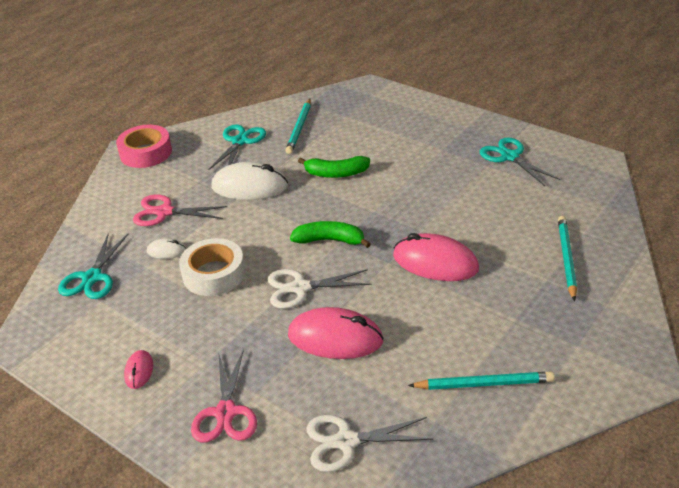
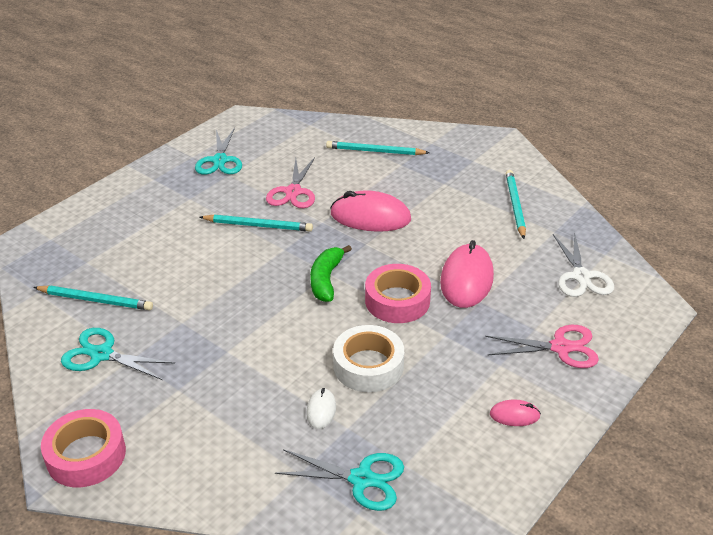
camera: 90 degrees left, 0 degrees up
(164, 212) = (241, 420): pink scissors -> pink scissors (293, 192)
(249, 186) = (210, 342): white mouse -> none
(300, 288) = (397, 301): white scissors -> pink tape
(336, 173) = (207, 272): green banana -> none
(407, 192) = (258, 225): none -> turquoise pencil
(435, 262) = (370, 217): pink mouse -> pink mouse turned 75 degrees clockwise
(510, 157) = (220, 160): turquoise scissors -> turquoise scissors turned 60 degrees counterclockwise

